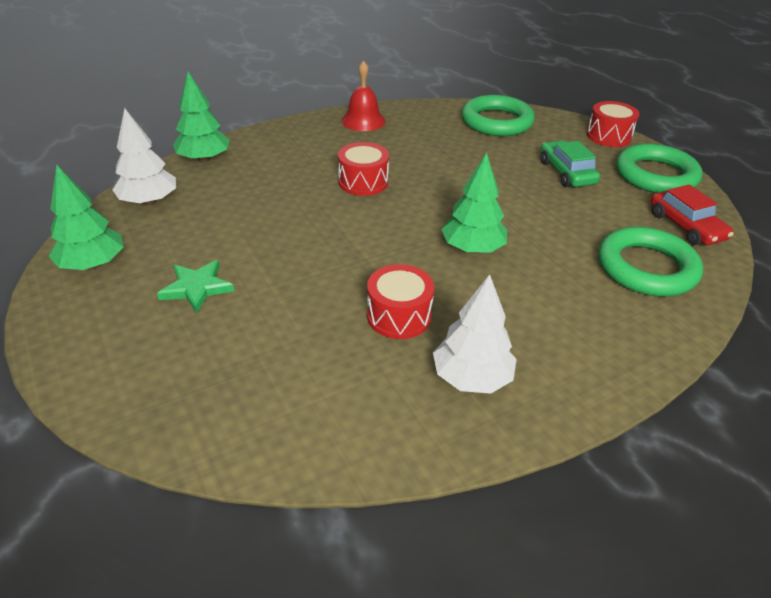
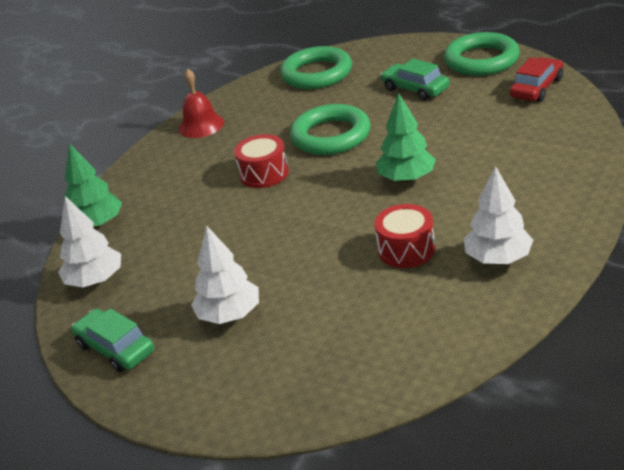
camera: 25 degrees left, 5 degrees down
(92, 264) = (115, 348): green tree -> green car
(197, 288) = (229, 315): green star -> white tree
(608, 136) = (417, 45): red drum -> none
(646, 268) = (538, 130): green ring -> green ring (331, 136)
(686, 226) = (537, 88): red car -> red car turned 90 degrees counterclockwise

